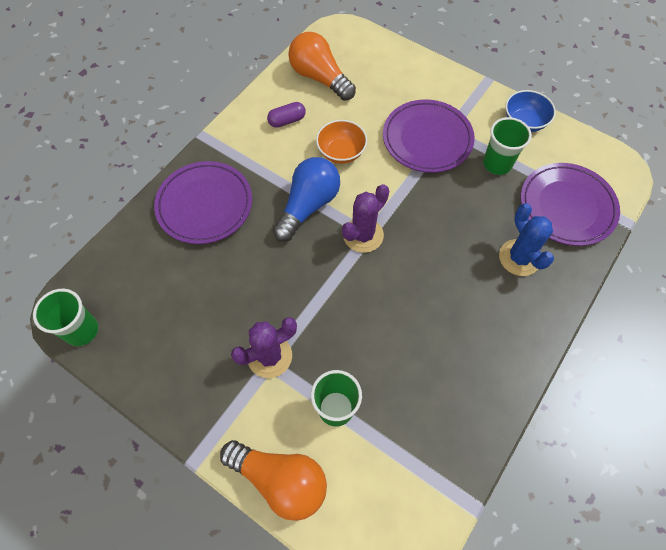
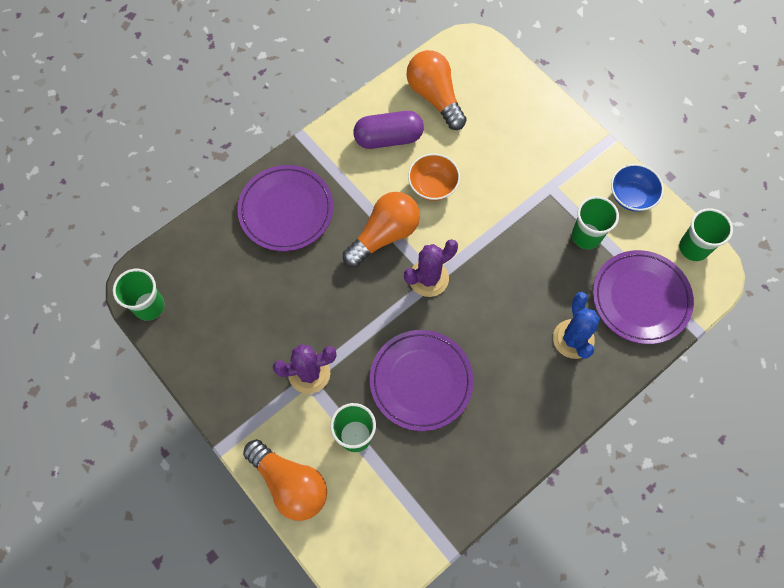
camera: 15 degrees right, 5 degrees up
(287, 121) = (388, 138): purple capsule -> purple capsule, size x1.71
(308, 206) = (384, 235): blue light bulb -> orange light bulb
(427, 139) = (524, 192): purple plate -> purple plate (421, 381)
(595, 152) = (693, 248): none -> green cup

